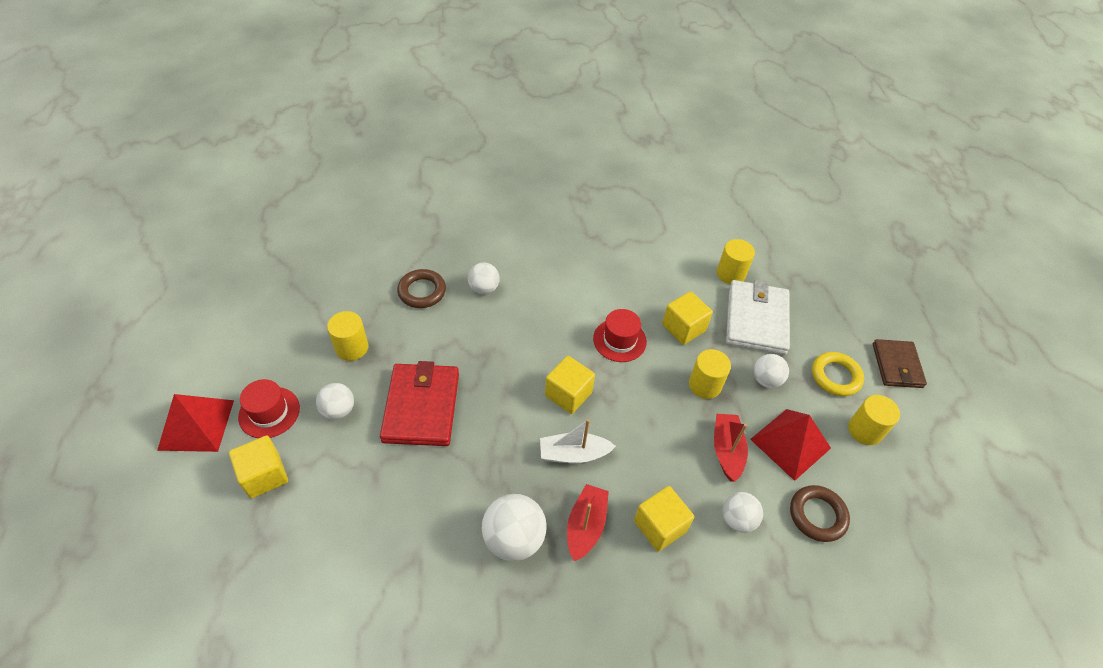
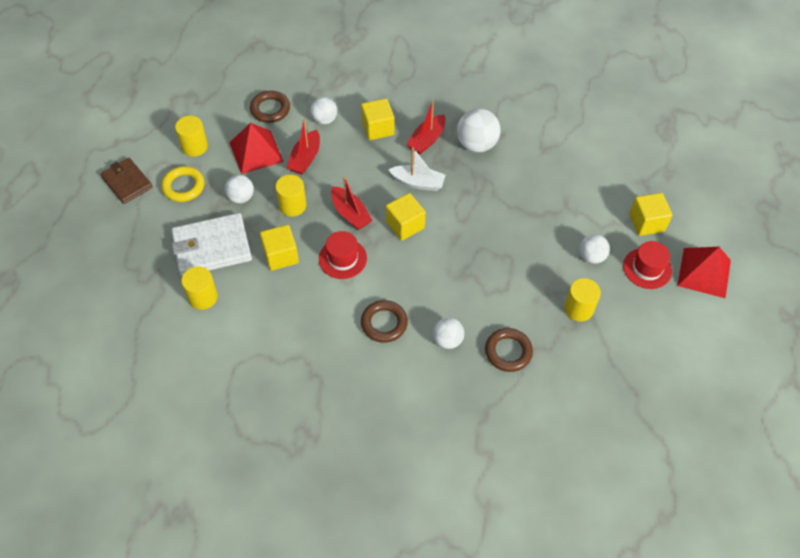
camera: 160 degrees left, 5 degrees up
(421, 407) = (525, 243): red wallet -> none
(550, 289) = (384, 323): none -> brown ring
(636, 392) = (350, 214): none -> red boat
(756, 320) = (212, 247): white wallet -> white wallet turned 45 degrees clockwise
(897, 365) = (127, 182): brown wallet -> brown wallet turned 60 degrees counterclockwise

